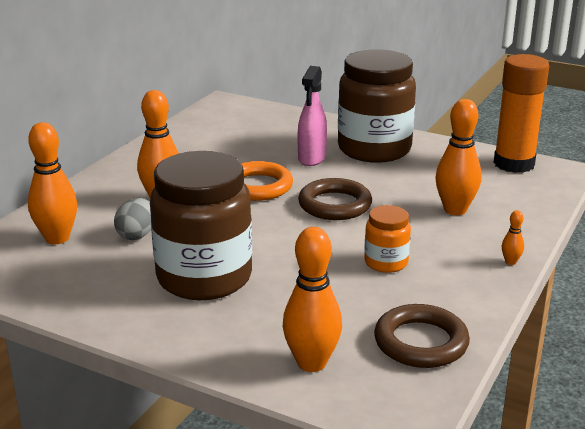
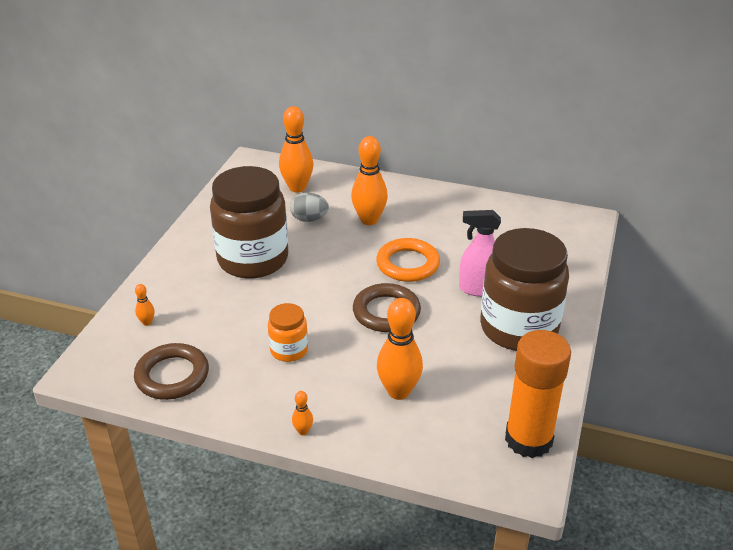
camera: 80 degrees right, 10 degrees up
(311, 363) = (147, 322): orange bowling pin -> orange bowling pin, size x0.45

